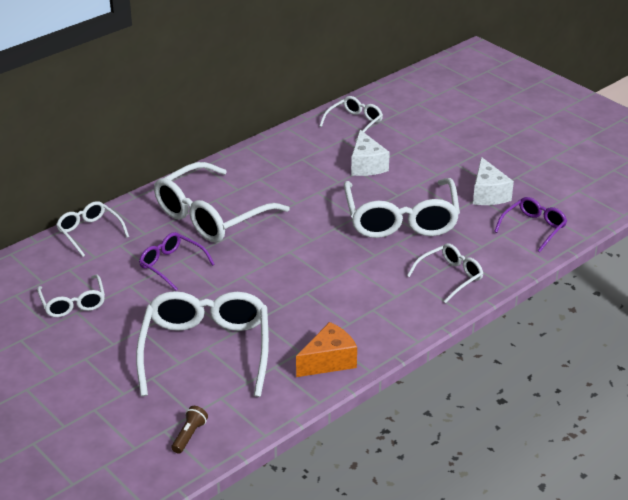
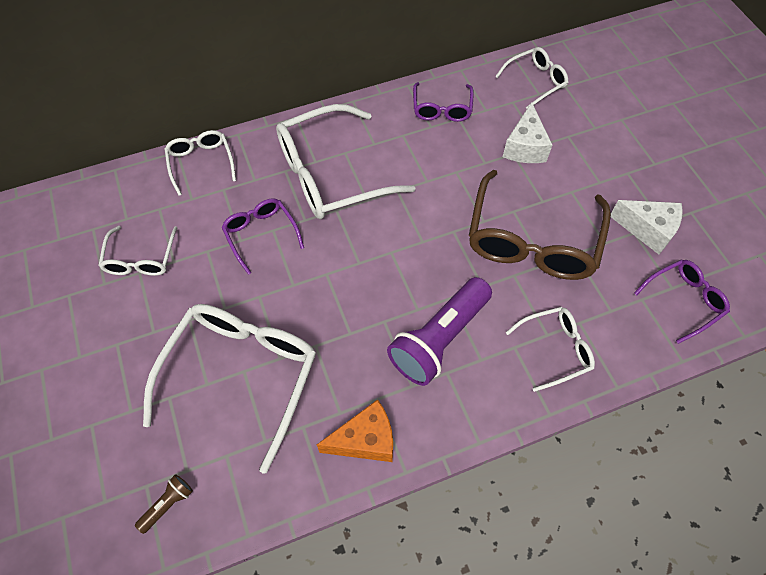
camera: 20 degrees right, 25 degrees up
(284, 155) = (442, 109): none -> purple glasses
(356, 292) = (439, 339): none -> purple flashlight
(401, 219) = (532, 240): white glasses -> brown glasses
(488, 194) = (647, 230): white cheese -> white cheese turned 75 degrees counterclockwise

